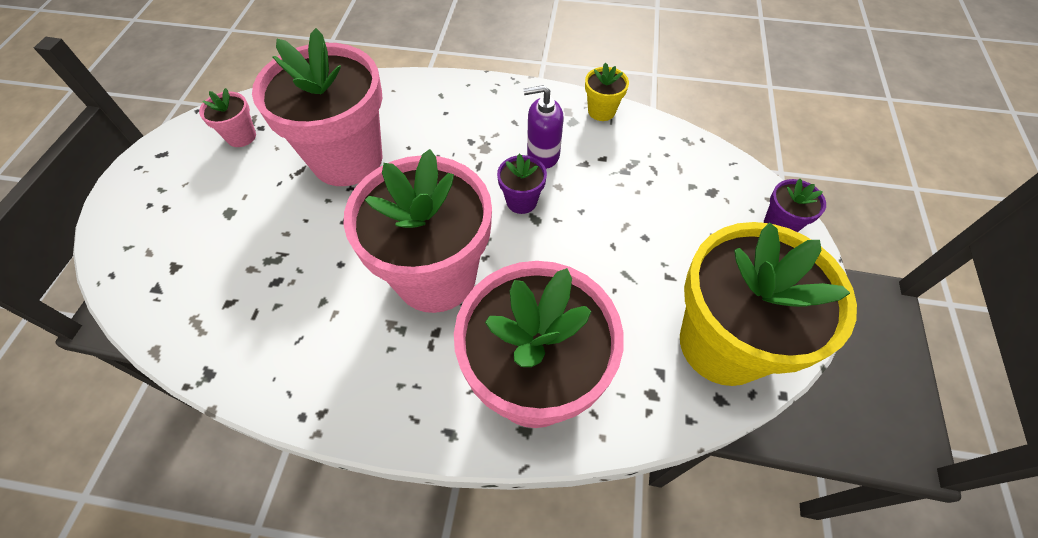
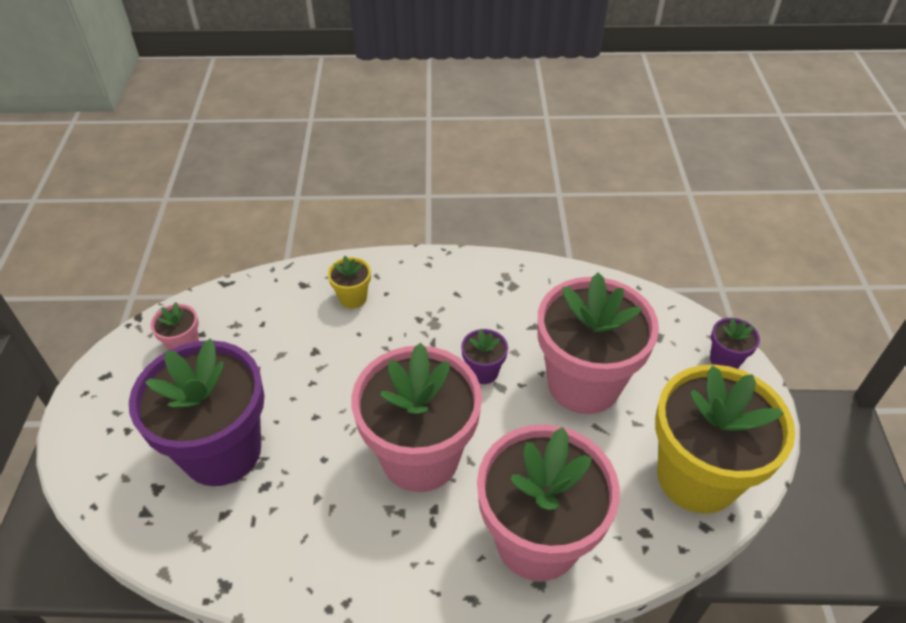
camera: 10 degrees left, 10 degrees down
(245, 241) = (222, 451): none -> purple flower pot
(347, 159) = (301, 354): pink flower pot -> pink flower pot (583, 383)
(542, 154) = (492, 323): purple soap dispenser -> none
(601, 111) = (538, 272): yellow flower pot -> yellow flower pot (353, 298)

